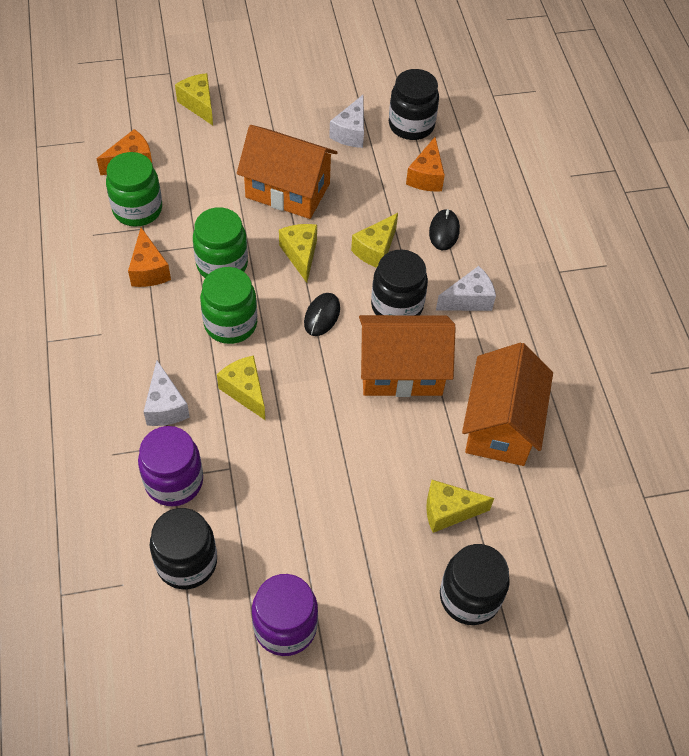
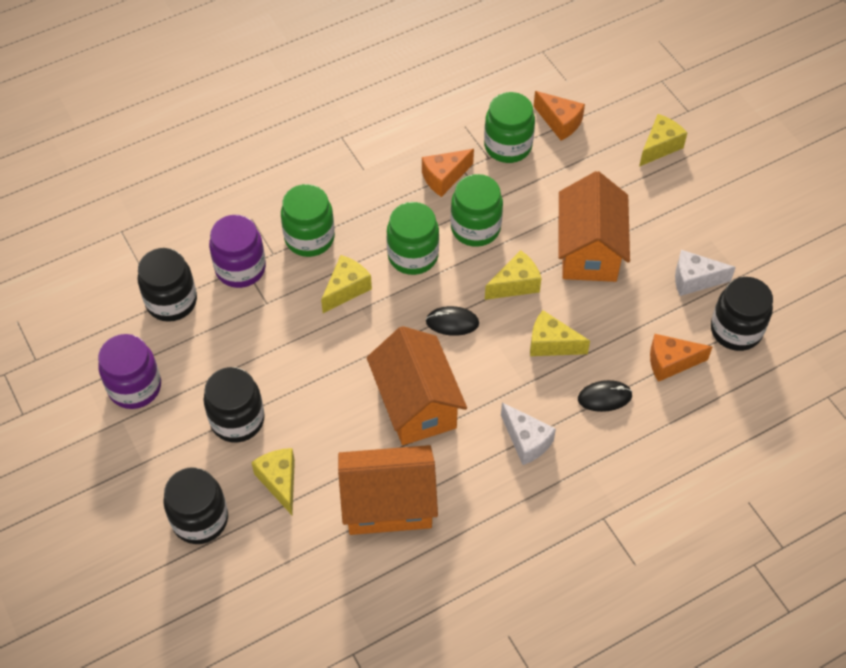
camera: 75 degrees right, 0 degrees up
(165, 406) = (309, 238): white cheese -> green jar
(397, 306) = (490, 380): black jar -> black jar (237, 420)

